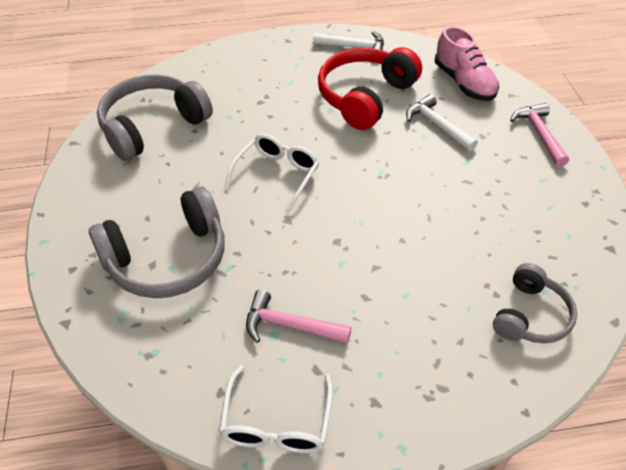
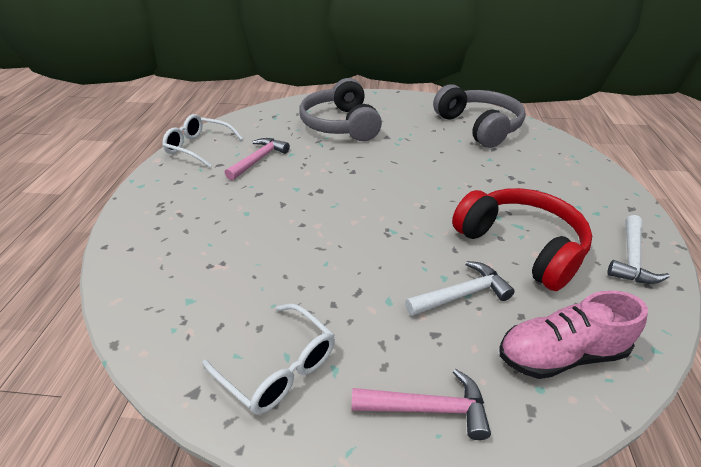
camera: 105 degrees right, 10 degrees down
(276, 176) = (406, 173): white glasses -> white glasses (278, 367)
(530, 315) = (172, 280): grey headphones -> none

